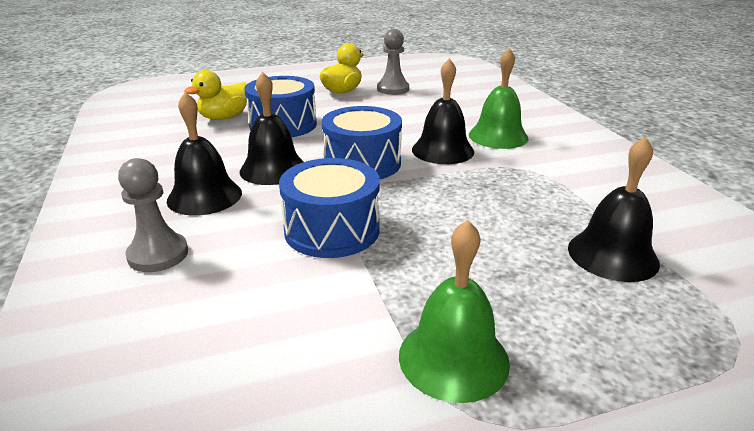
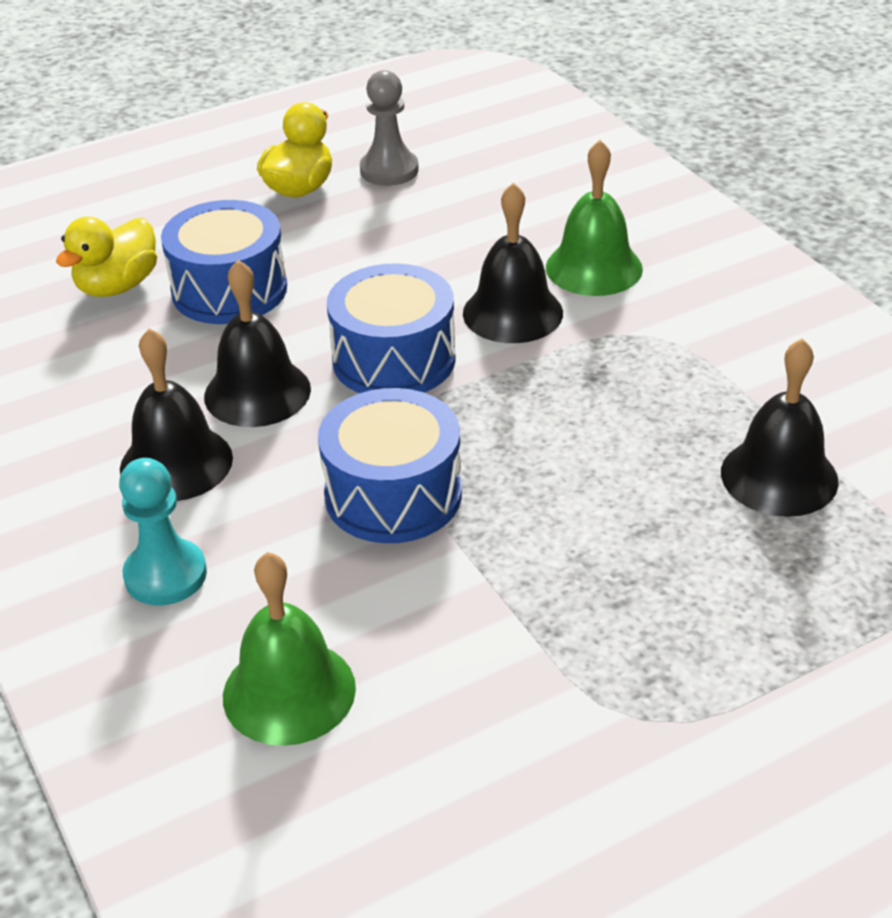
camera: 10 degrees left, 10 degrees up
(158, 254) = (165, 575): grey pawn -> turquoise pawn
(453, 358) = (603, 655): green bell -> green bell (289, 691)

